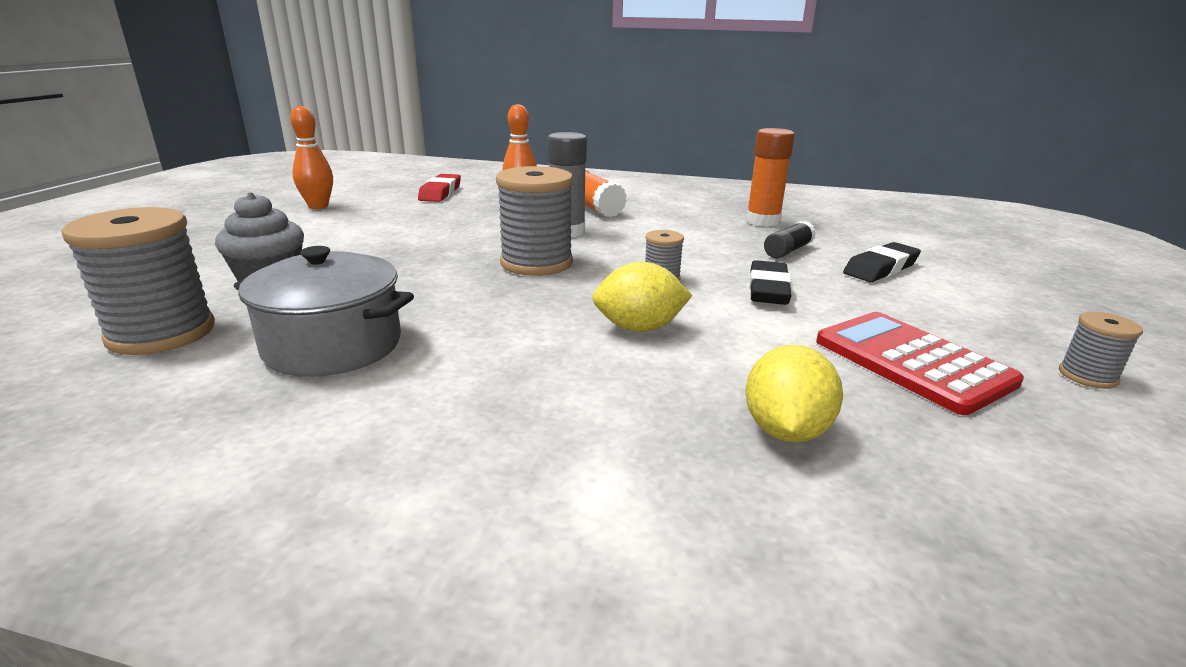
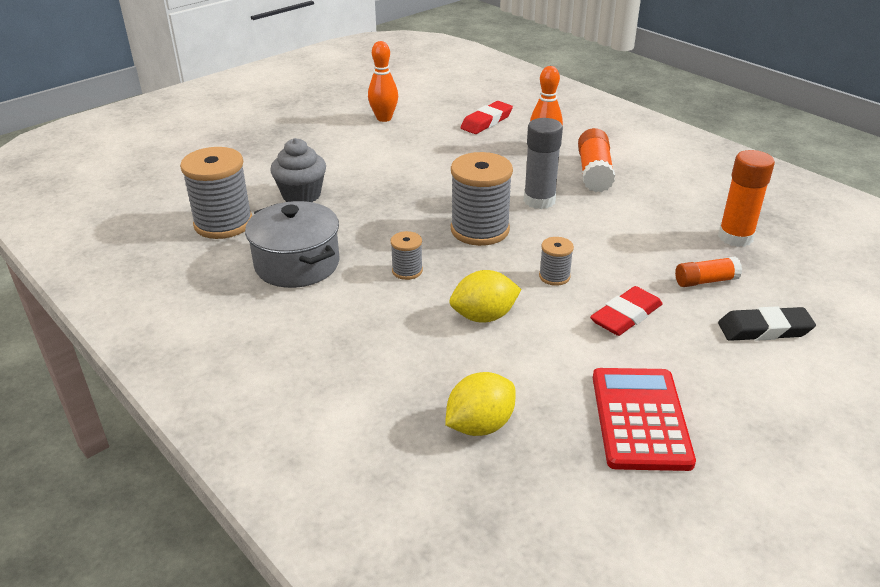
camera: 35 degrees right, 10 degrees up
(639, 328) = (484, 316): yellow lemon -> yellow lemon turned 45 degrees counterclockwise
(768, 289) = (626, 316): black eraser -> red eraser
(788, 251) = (705, 281): black glue stick -> orange glue stick
(1087, 376) = (764, 488): grey spool -> grey spool (407, 271)

